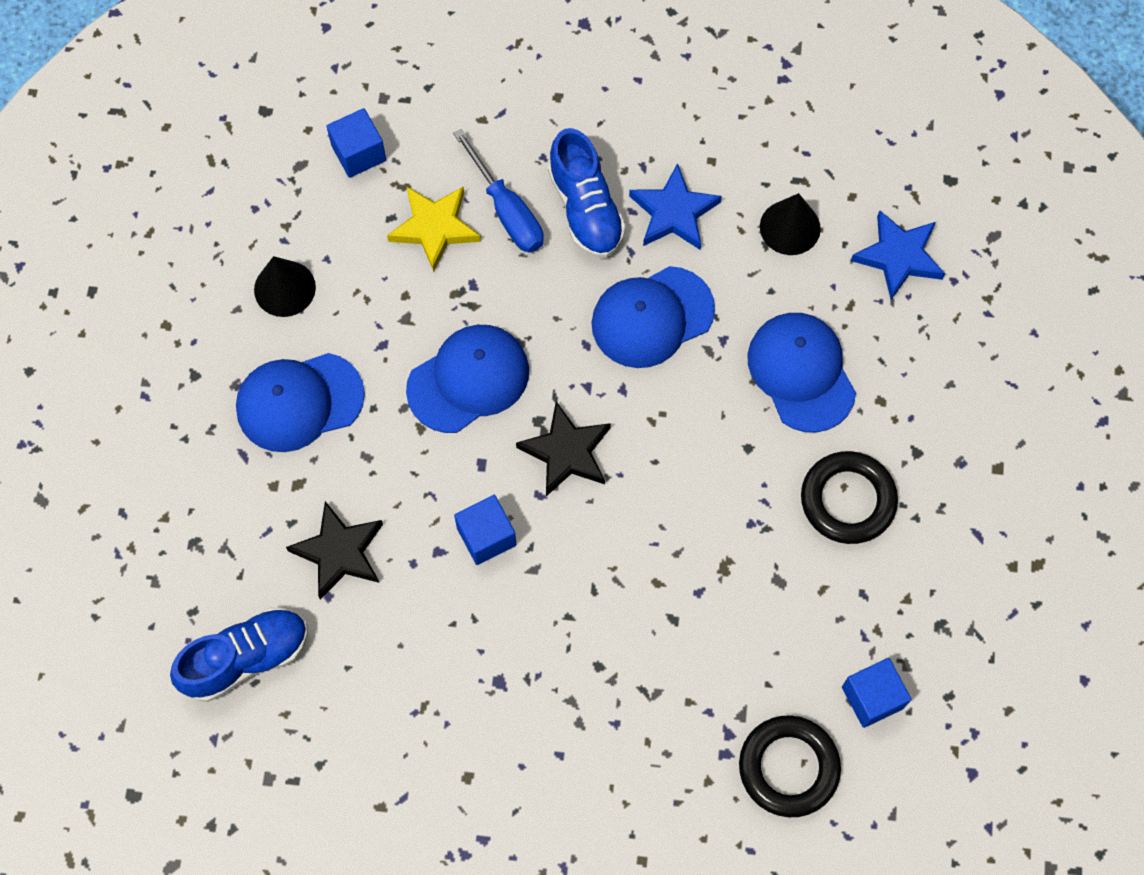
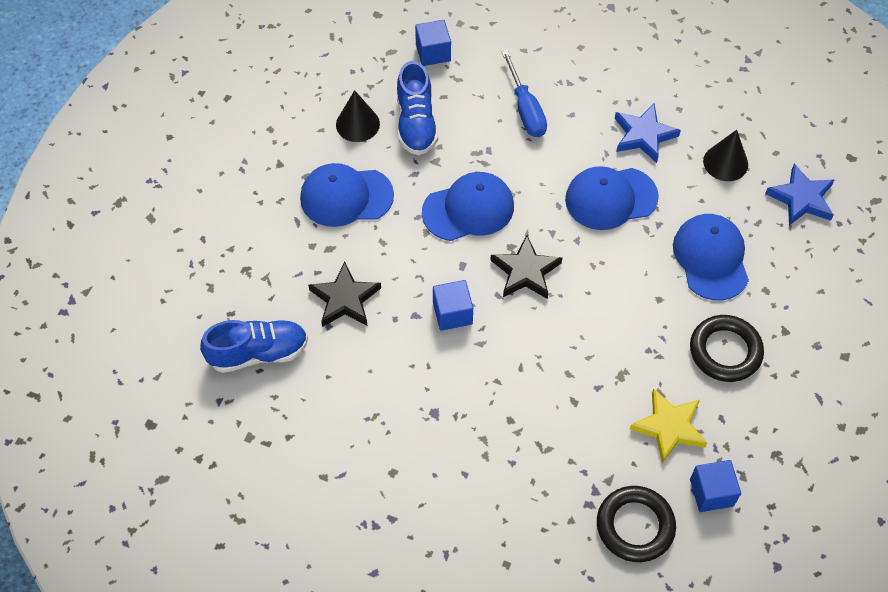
camera: 15 degrees right, 10 degrees down
(434, 228) = (472, 109): yellow star -> yellow star (669, 427)
(585, 209) = (581, 120): blue shoe -> blue shoe (416, 123)

